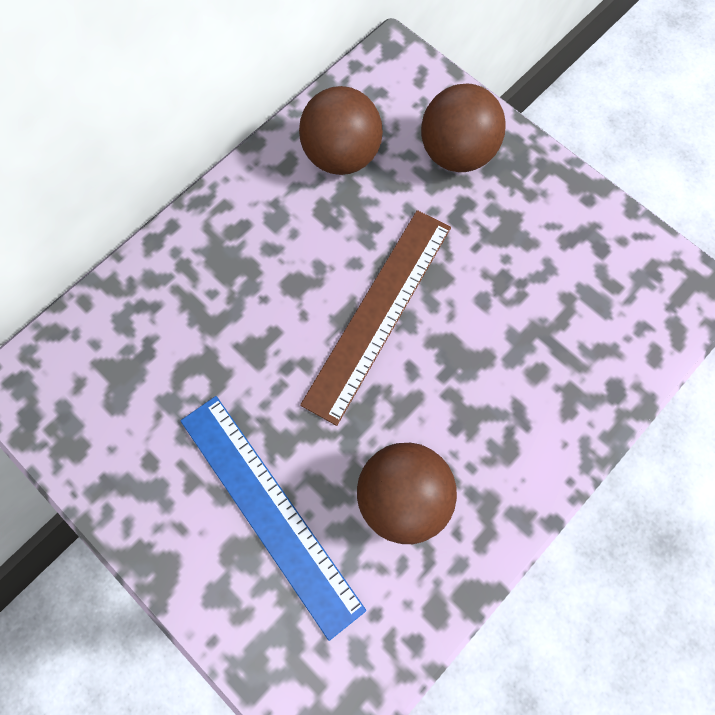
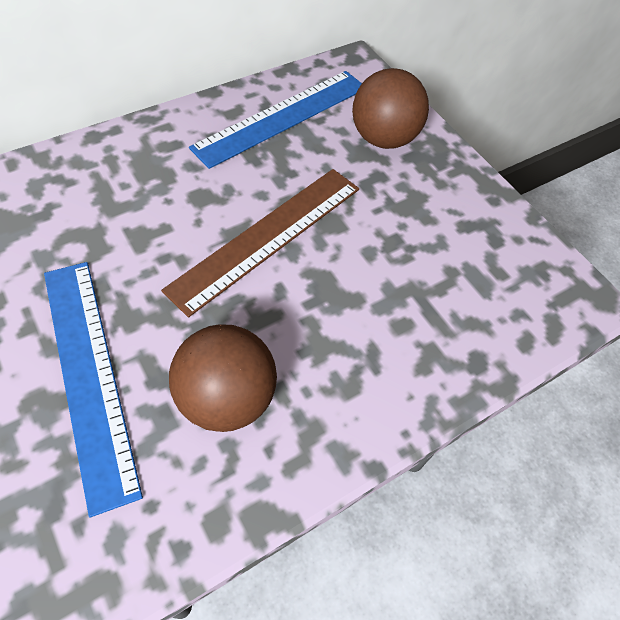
camera: 10 degrees right, 15 degrees down
(341, 156) = (282, 117): brown ball -> blue ruler

